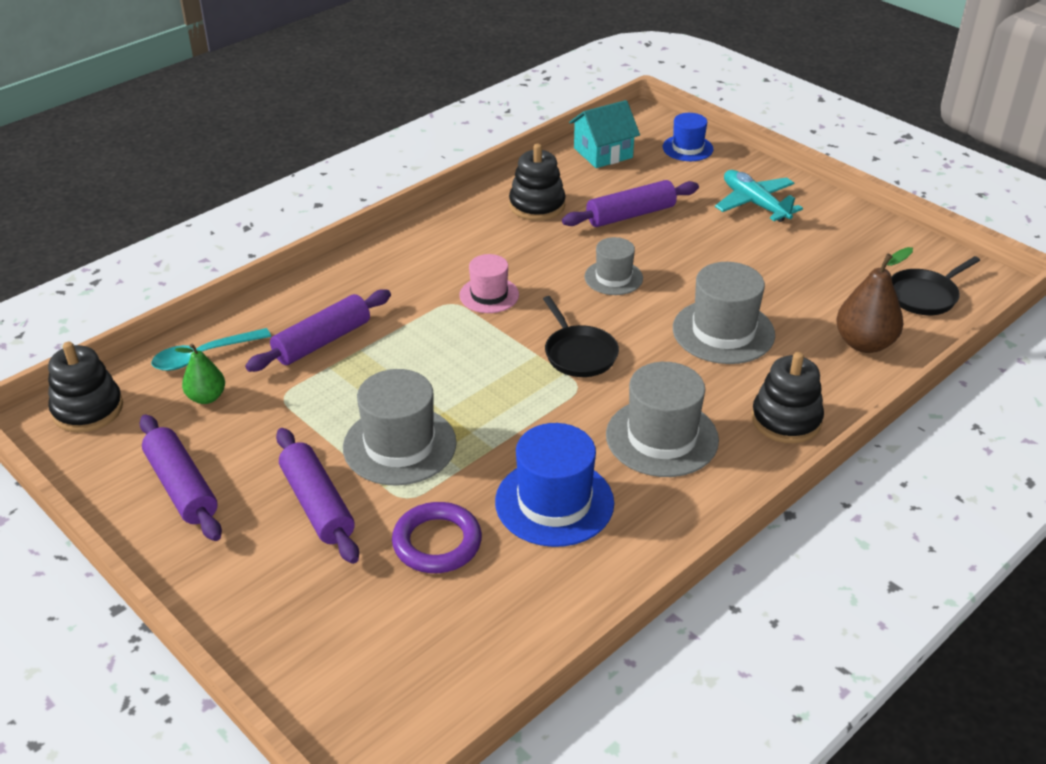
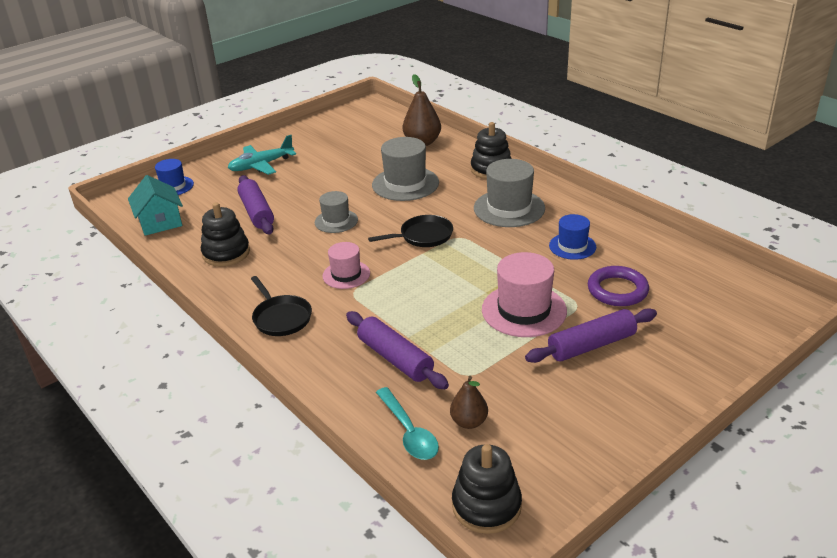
camera: 85 degrees left, 5 degrees down
(181, 487) = (584, 422): purple rolling pin -> none
(206, 397) = (469, 422): green pear -> brown pear
(399, 445) = (524, 310): grey hat -> pink hat
(554, 502) = (572, 246): blue hat -> blue hat, size x0.61
(924, 295) = (379, 122): black pan -> black pan (281, 318)

